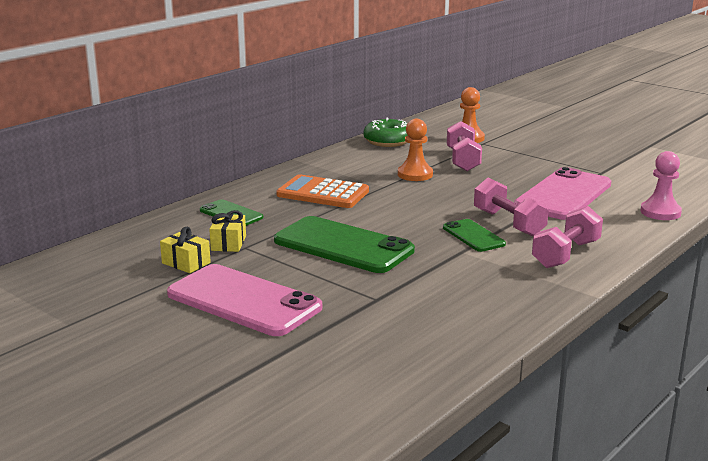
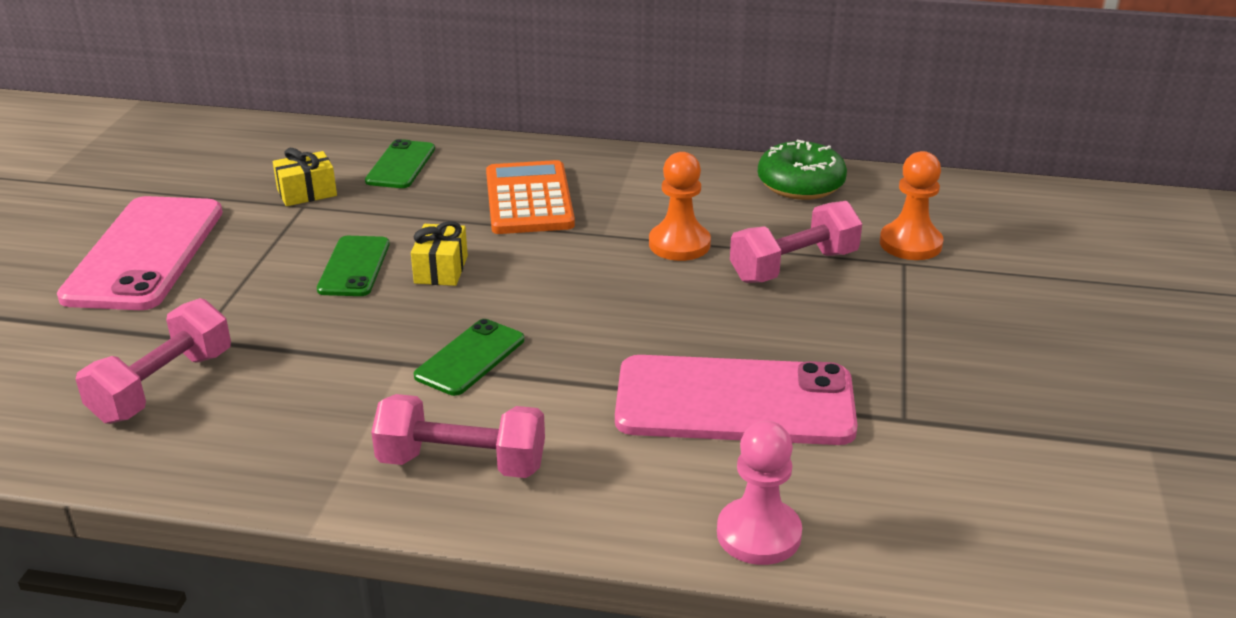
camera: 60 degrees right, 10 degrees up
(186, 263) = (232, 187): yellow gift -> yellow gift (441, 269)
(343, 246) = (354, 267): green phone -> green phone, size x0.52
(508, 223) = (550, 377): pink dumbbell -> pink dumbbell (163, 386)

